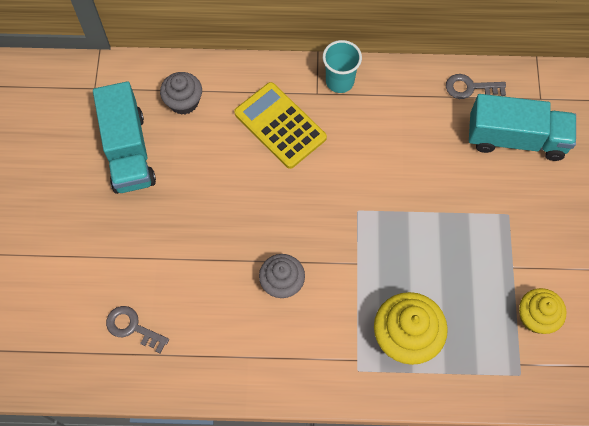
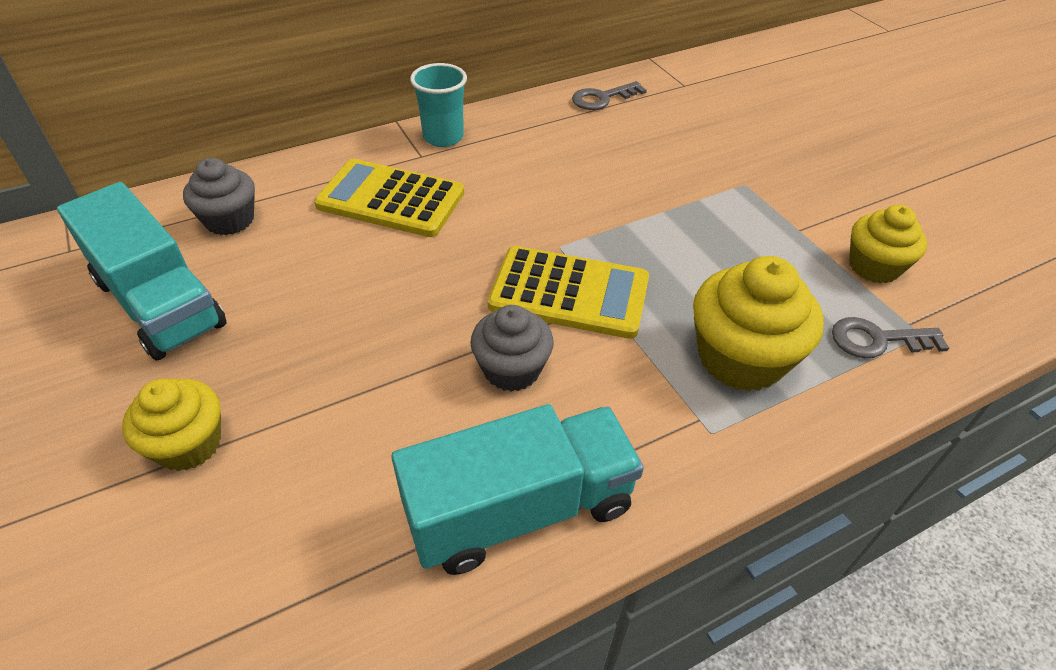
camera: 30 degrees left, 20 degrees down
(115, 250) = (188, 444): none -> yellow cupcake
(132, 327) = (277, 553): grey key -> grey key (877, 340)
(341, 248) = (569, 293): none -> yellow calculator
(516, 139) = (689, 121): turquoise truck -> turquoise truck (519, 509)

